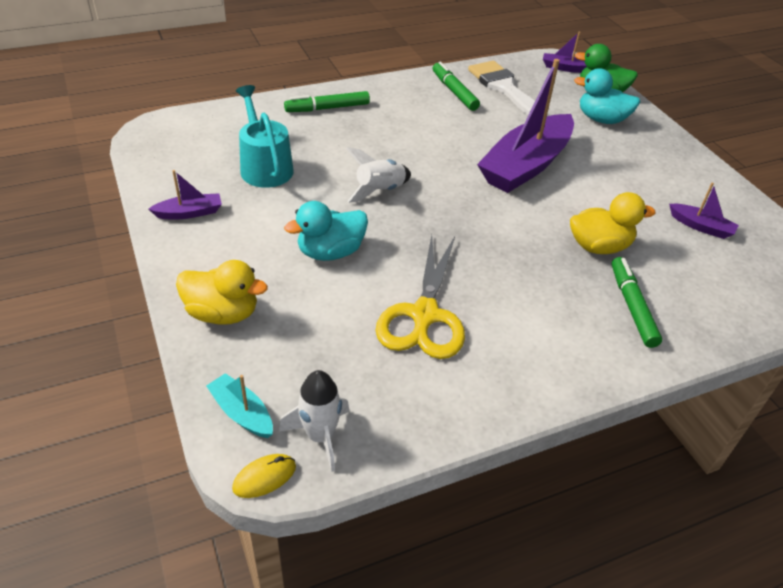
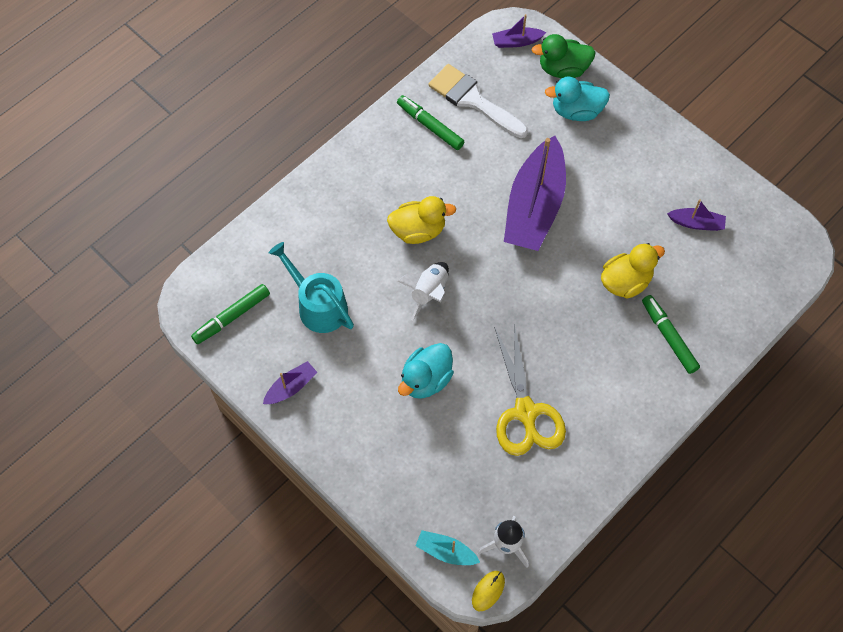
camera: 20 degrees left, 20 degrees up
(223, 313) = (381, 476): yellow duck -> yellow duck (418, 231)
(327, 108) = (327, 202): green marker -> green marker (231, 317)

